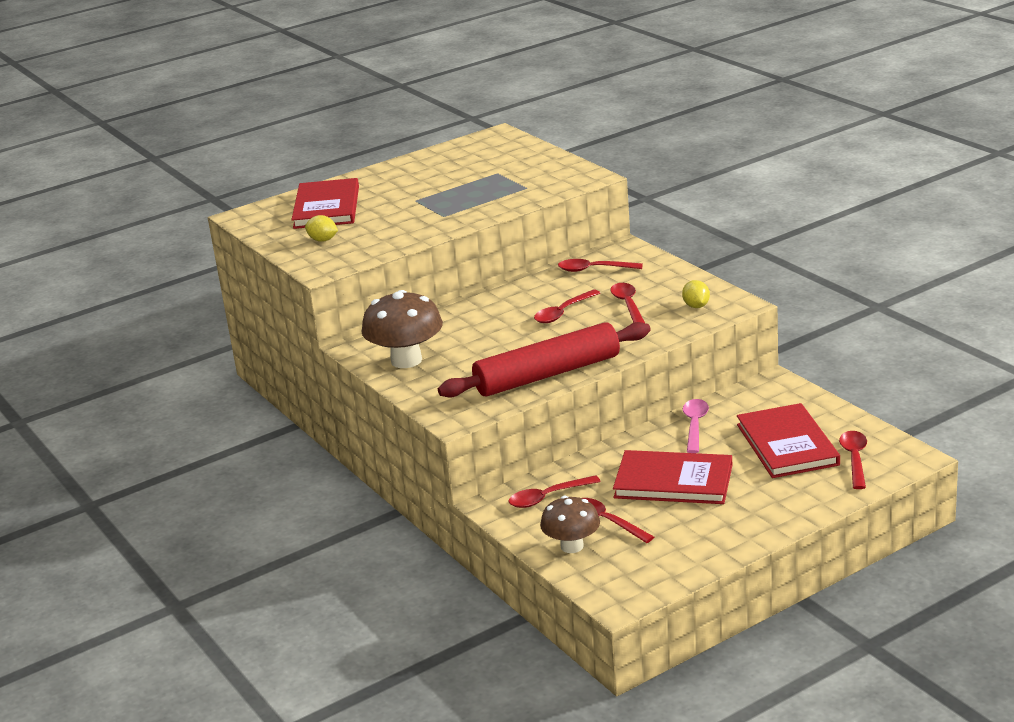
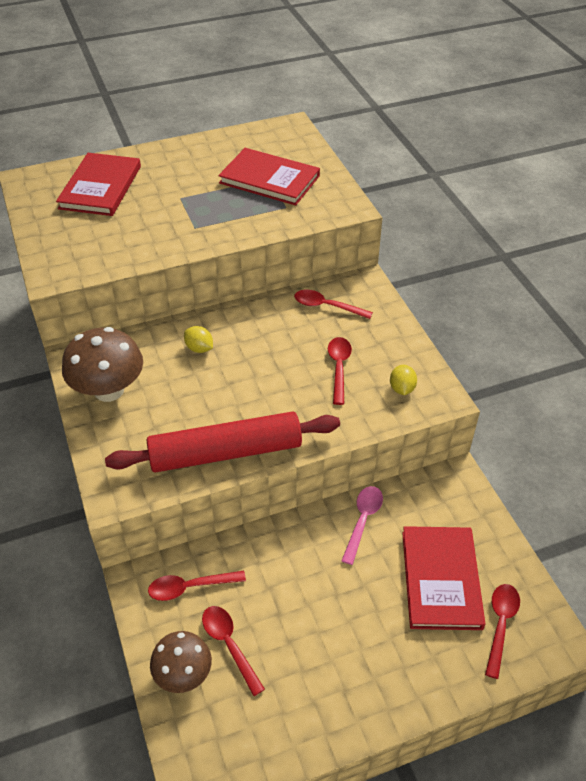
camera: 10 degrees right, 20 degrees up
(323, 240) = (75, 233): yellow lemon -> yellow lemon (199, 348)
(563, 312) = (276, 361): red spoon -> none
(673, 481) = (314, 601): red book -> red book (269, 179)

